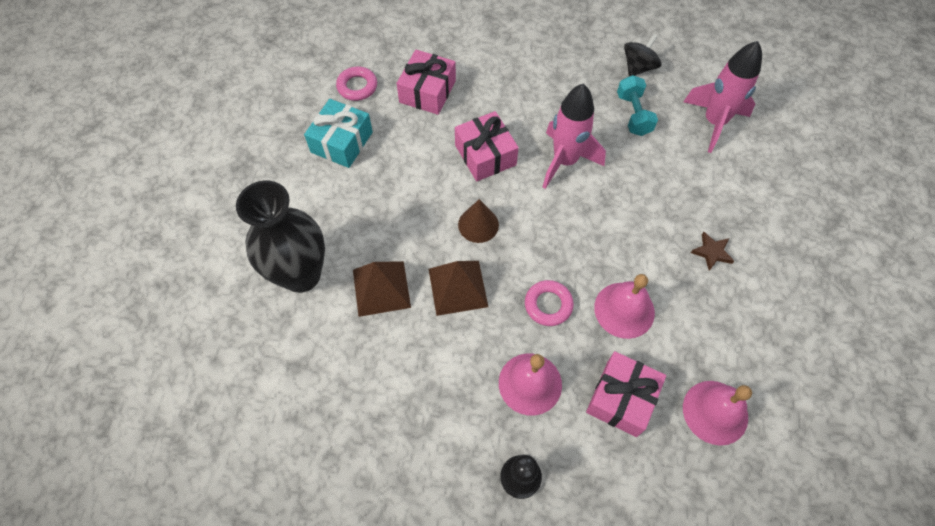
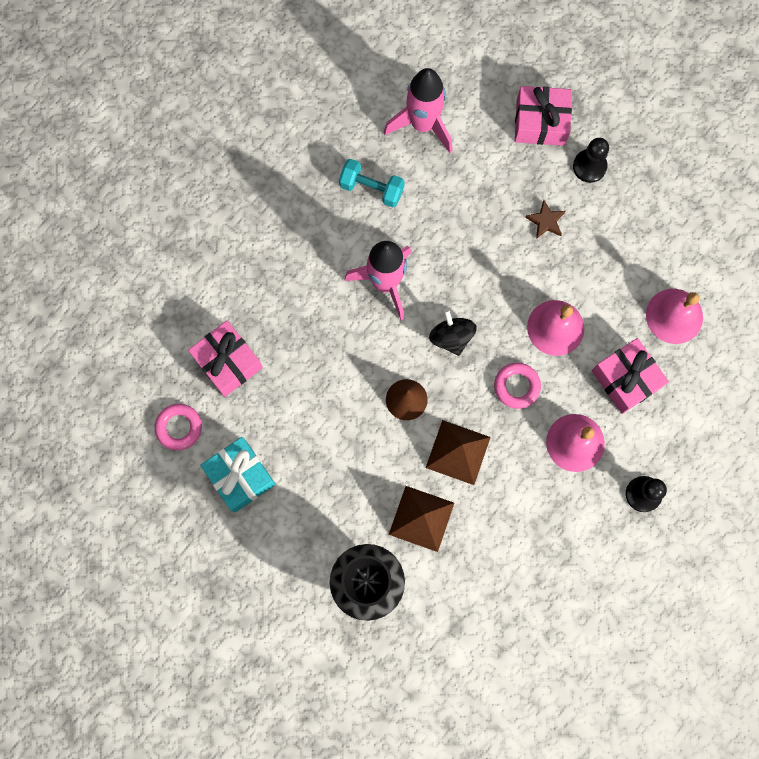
camera: 60 degrees left, 15 degrees up
(485, 155) = (336, 350): pink gift -> pink gift (540, 122)
(638, 67) = (321, 146): black spinning top -> black spinning top (451, 337)
(789, 262) = (589, 166): none -> black pawn

